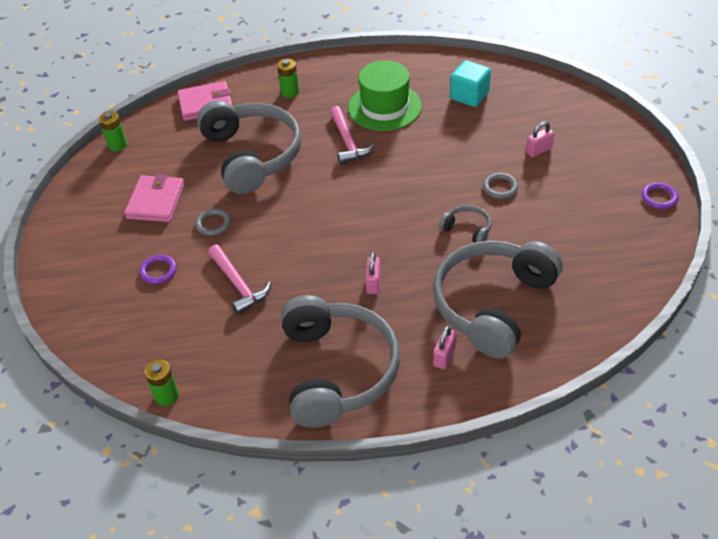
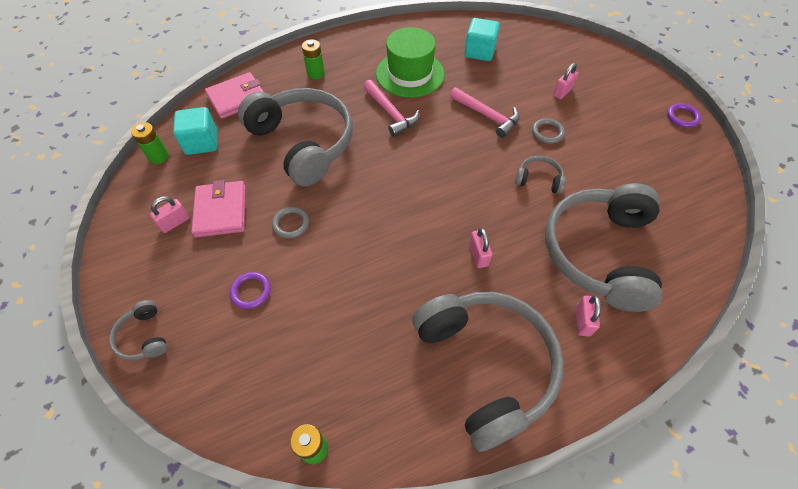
camera: 20 degrees left, 10 degrees up
(61, 287) = (144, 336): none -> grey headphones
(113, 203) = (175, 222): none -> pink padlock
(159, 139) = (202, 142): none -> turquoise cube
(238, 285) = (343, 288): pink hammer -> pink hammer (487, 116)

